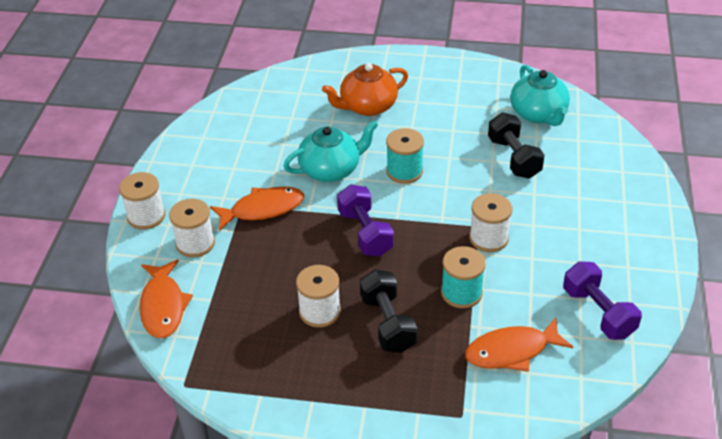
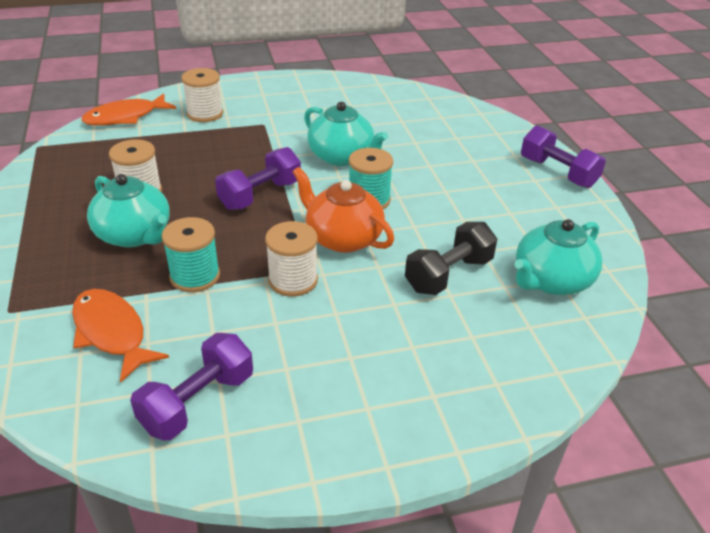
camera: 65 degrees right, 5 degrees down
(146, 216) = (227, 87): white spool -> none
(263, 209) = (264, 134): orange fish -> none
(367, 106) = (455, 157): orange teapot -> orange teapot (342, 238)
(387, 323) = (135, 235): black dumbbell -> turquoise teapot
(417, 63) = (558, 172): none -> purple dumbbell

